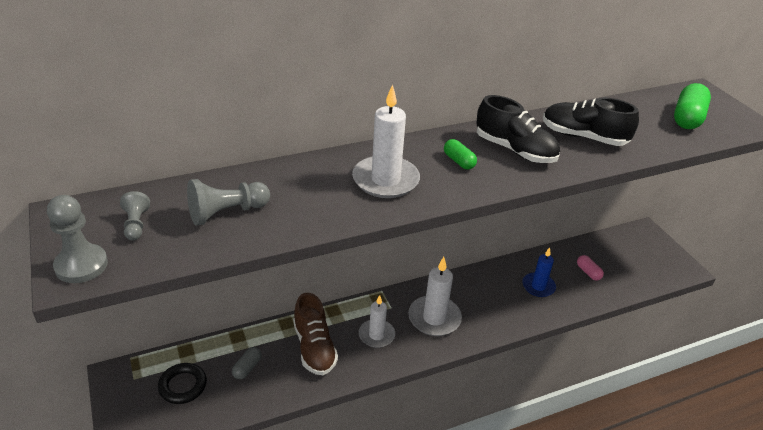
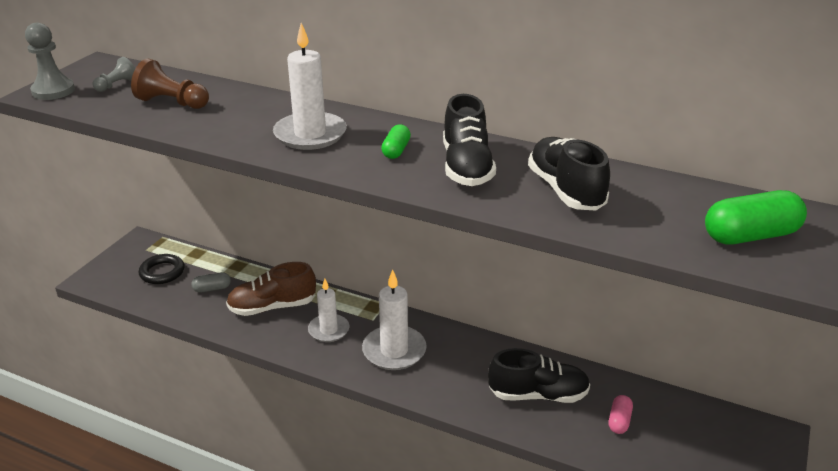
camera: 50 degrees right, 5 degrees down
(226, 213) = (172, 103): grey pawn -> brown pawn
(314, 347) = (272, 307): brown shoe -> brown shoe turned 45 degrees clockwise
(538, 286) = (538, 394): blue candle -> black shoe

